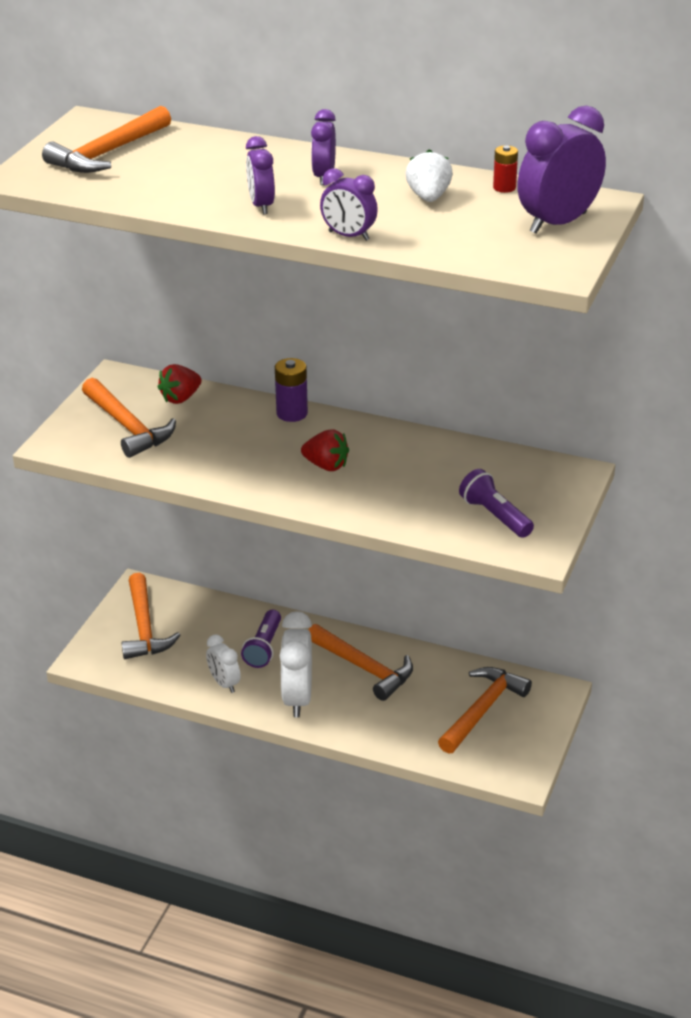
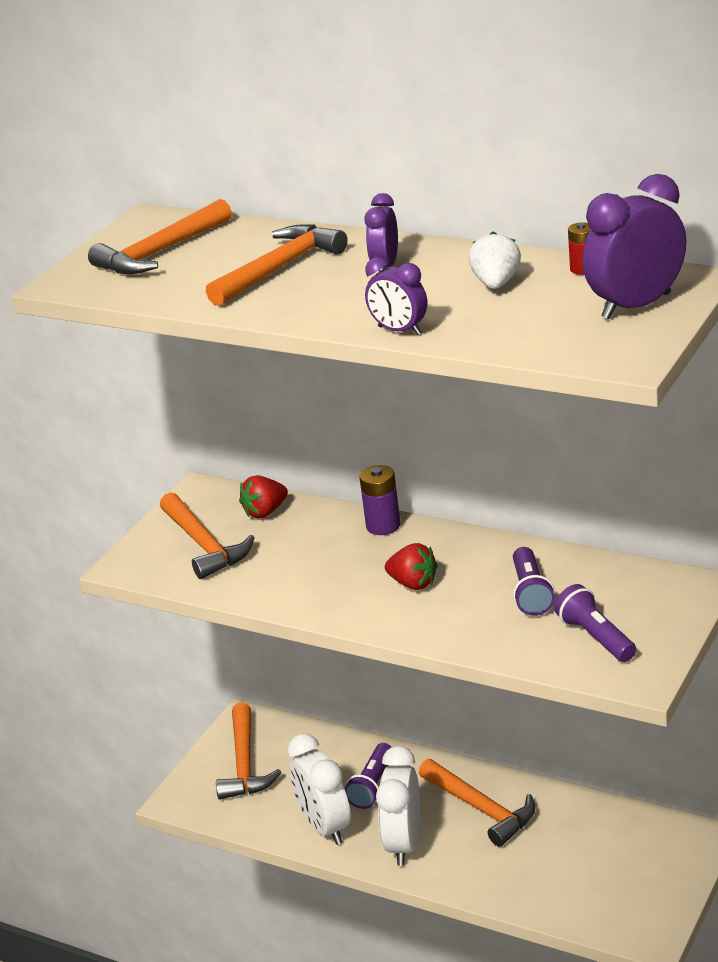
camera: 10 degrees right, 5 degrees down
(224, 683) = (325, 827): white clock -> white clock, size x1.69
(261, 206) = (311, 301): purple clock -> none
(433, 476) = (531, 593): none -> purple flashlight
(483, 710) = (612, 857): orange hammer -> orange hammer (280, 268)

